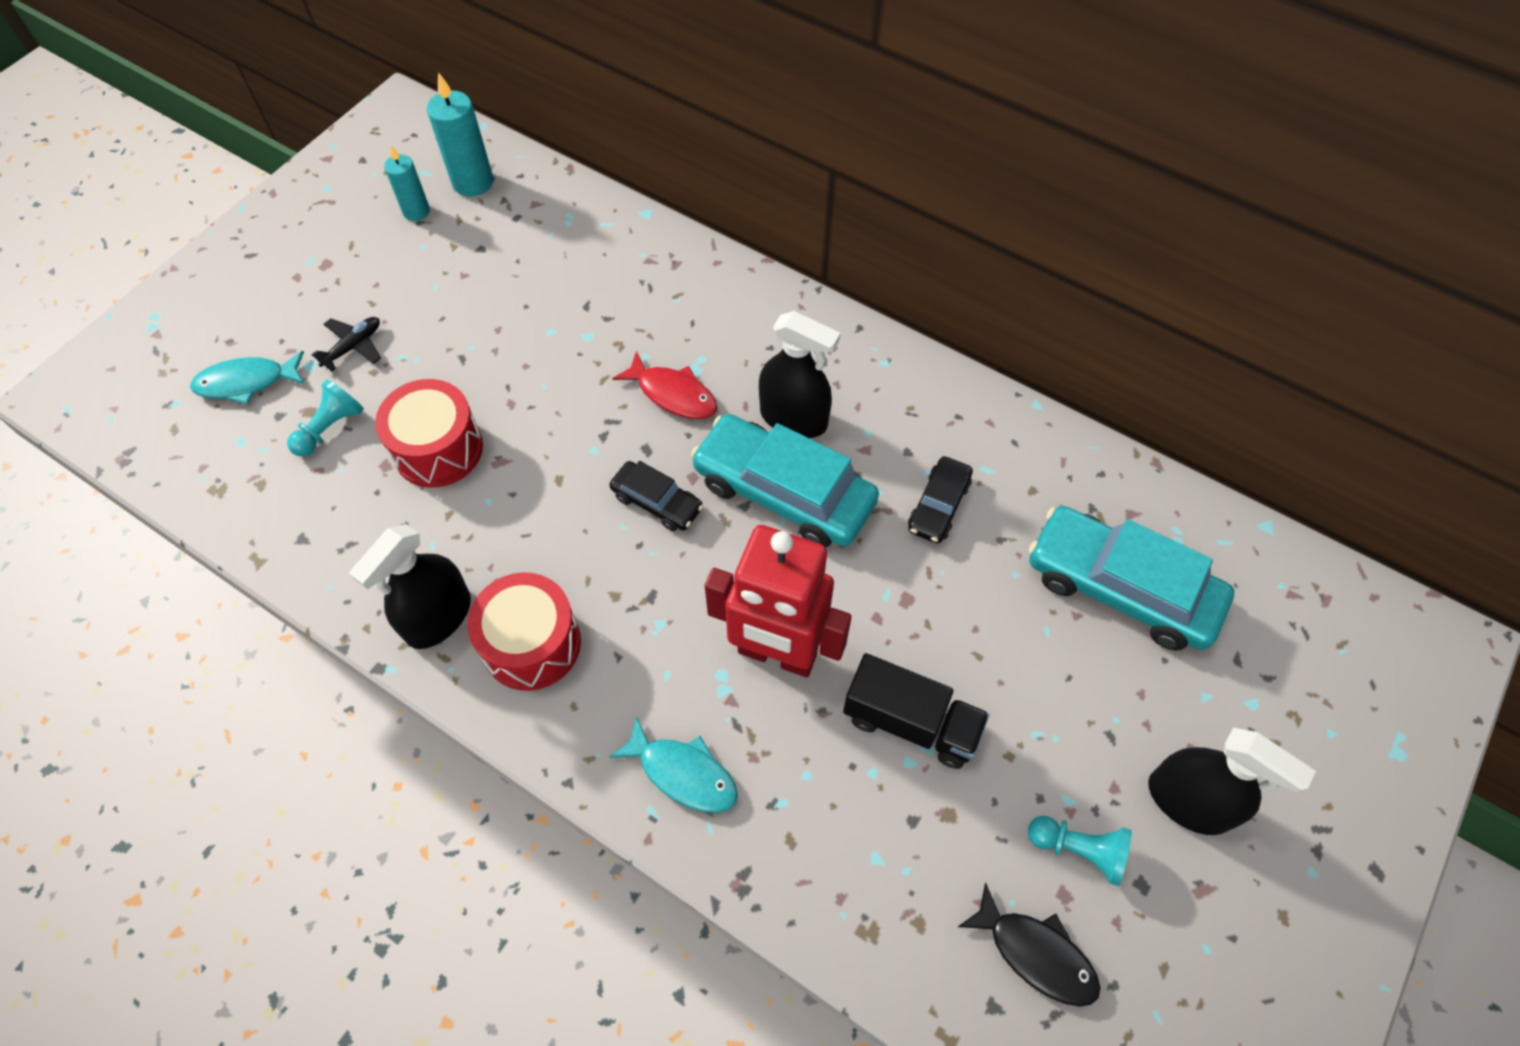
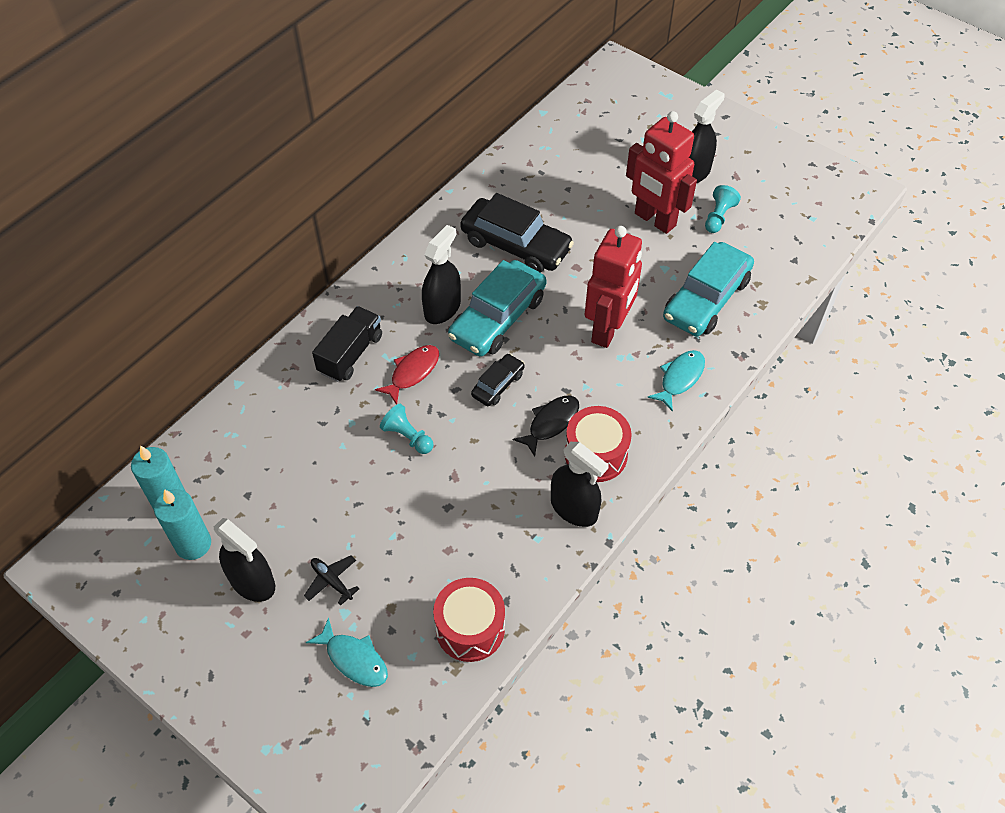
camera: 85 degrees left, 5 degrees down
(246, 382) = (354, 659): turquoise fish -> turquoise fish turned 45 degrees counterclockwise
(330, 428) = (409, 591): turquoise pawn -> turquoise pawn (407, 436)
(361, 272) = (252, 582): none -> black spray bottle
(416, 211) = (193, 544): turquoise candle -> turquoise candle, size x1.56
(438, 449) = (438, 515): red drum -> red drum (470, 628)
(910, 722) = (651, 274): black truck -> black truck (350, 354)
(938, 506) = (516, 245): black car -> black car, size x1.95
(1036, 953) = (769, 241): black fish -> black fish (551, 423)
(1043, 727) = (654, 220): none -> red robot
(1121, 587) = (575, 175): turquoise car -> turquoise car (706, 299)

